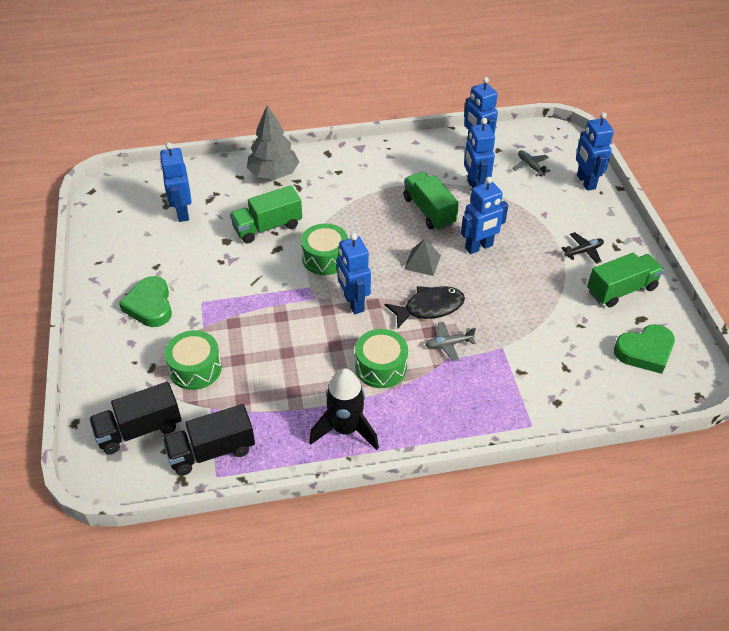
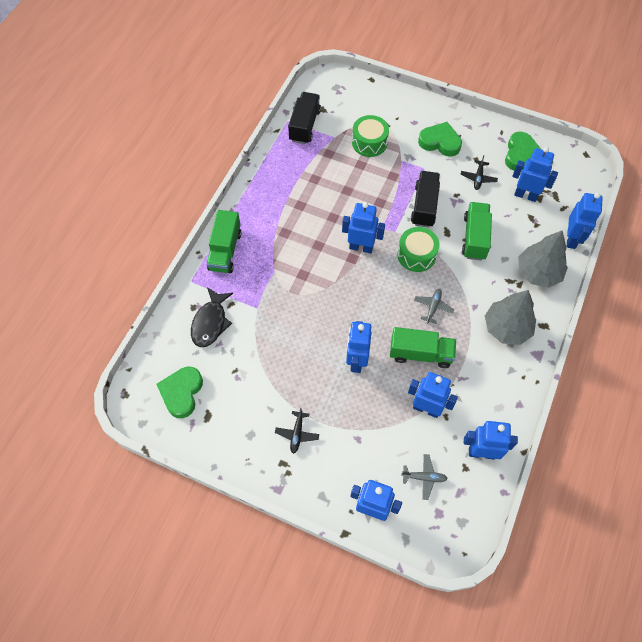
camera: 125 degrees right, 15 degrees up
(124, 235) = (521, 154): none -> green heart
(139, 430) = (344, 102): black truck -> black truck (424, 206)
(184, 254) = (478, 178): none -> black plane
(215, 167) = (571, 239): none -> blue robot
(345, 429) = (268, 189): black rocket -> none
(351, 172) = (506, 328): none -> grey tree
(381, 367) = (297, 231): green drum -> none
(422, 262) = (369, 312): grey pyramid -> none
(429, 308) = (323, 288): black fish -> black fish (210, 322)
(448, 344) = (284, 279): grey plane -> grey plane (433, 307)
(621, 290) = (241, 427): green truck -> green truck (225, 251)

